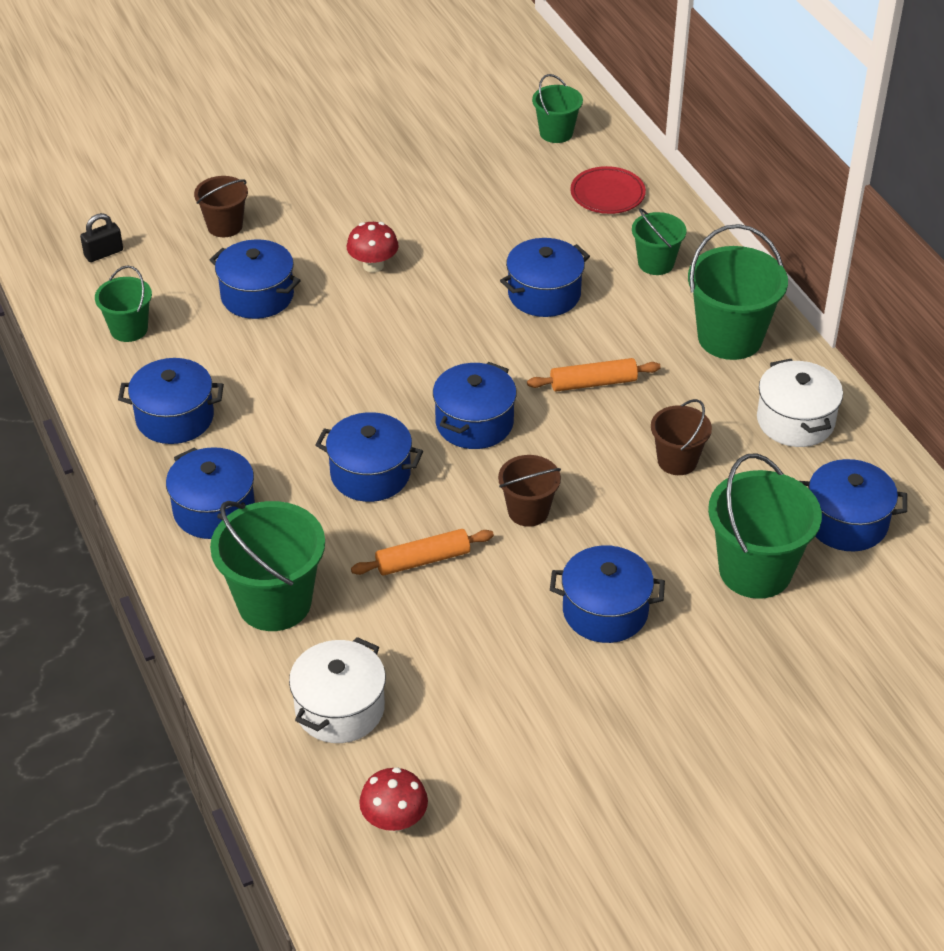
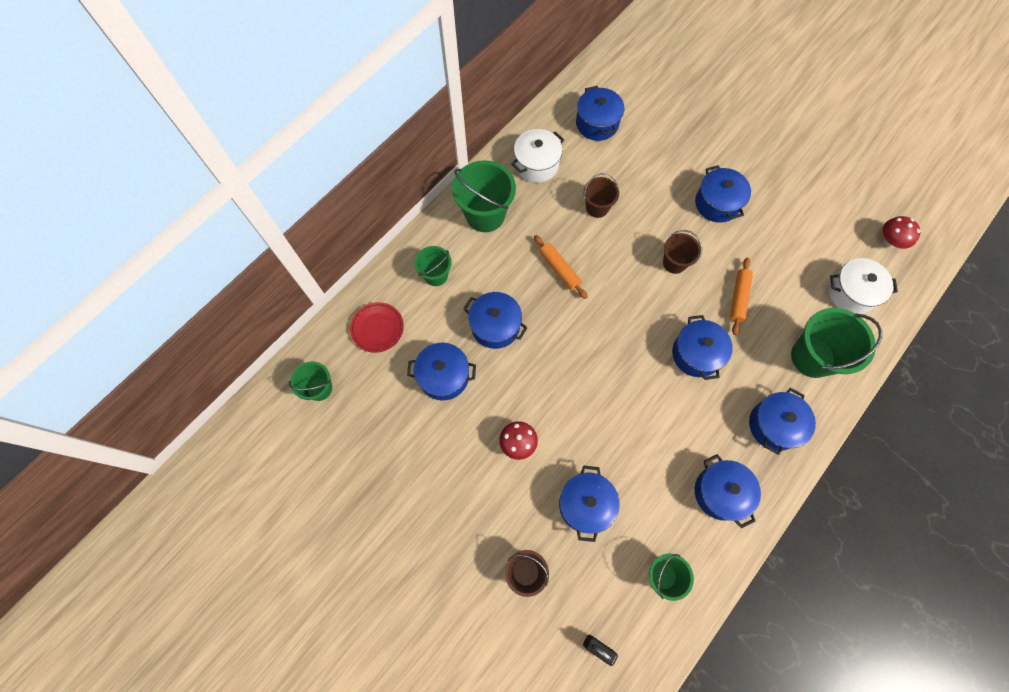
camera: 115 degrees left, 25 degrees up
(423, 560) = (738, 298): orange rolling pin -> orange rolling pin turned 60 degrees clockwise
(474, 423) = (625, 317): blue pot -> blue pot (444, 376)
(755, 570) = (651, 151): green bucket -> none

